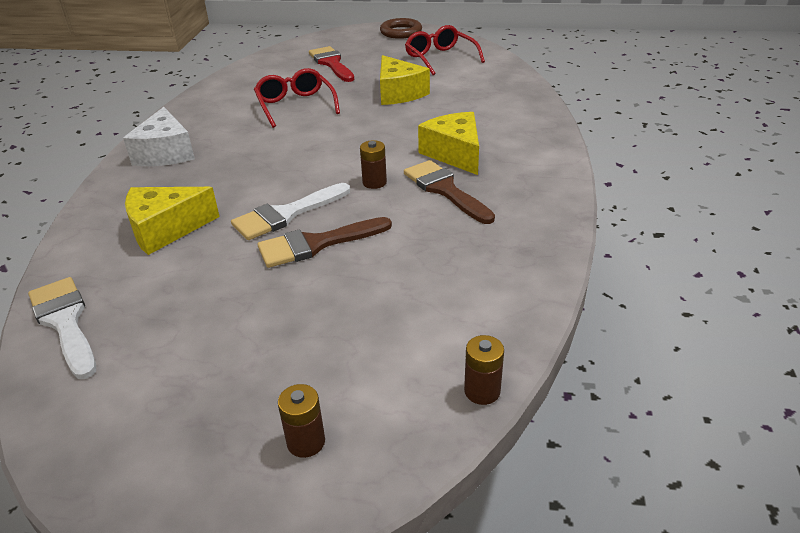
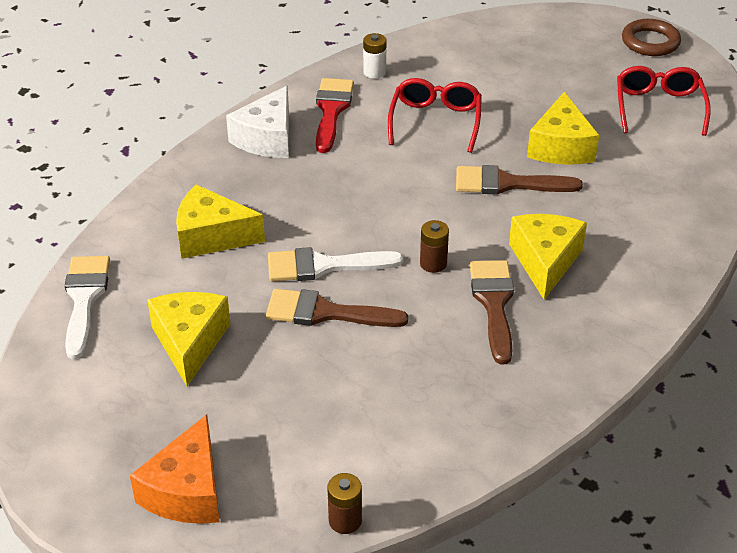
camera: 30 degrees right, 5 degrees up
(206, 313) = (190, 342): none -> yellow cheese
(223, 93) = (374, 72): none -> white battery
(306, 442) = (187, 491): brown battery -> orange cheese
(331, 63) = (524, 67): red brush -> red brush (331, 110)
(382, 122) = (507, 183): none -> brown brush

